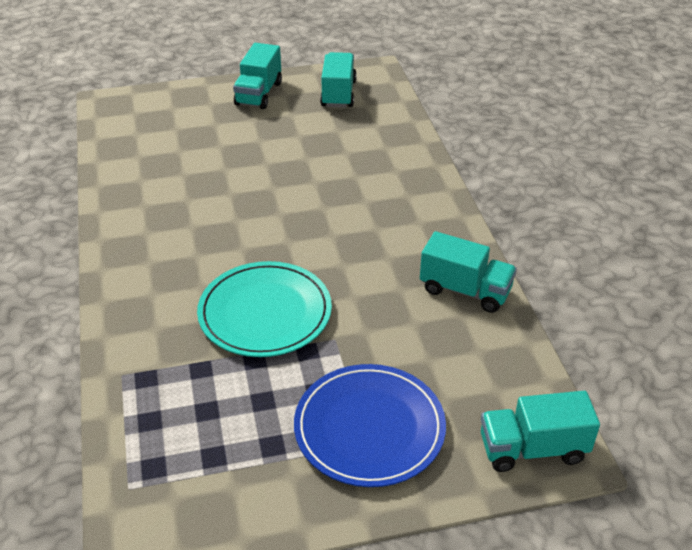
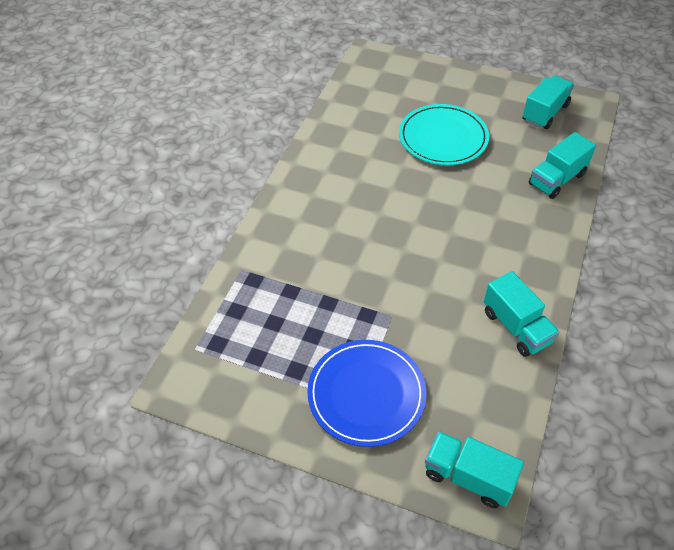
camera: 35 degrees right, 10 degrees up
(259, 94) = (482, 89): turquoise truck -> turquoise truck (557, 179)
(265, 313) = (360, 271): turquoise plate -> turquoise plate (443, 138)

